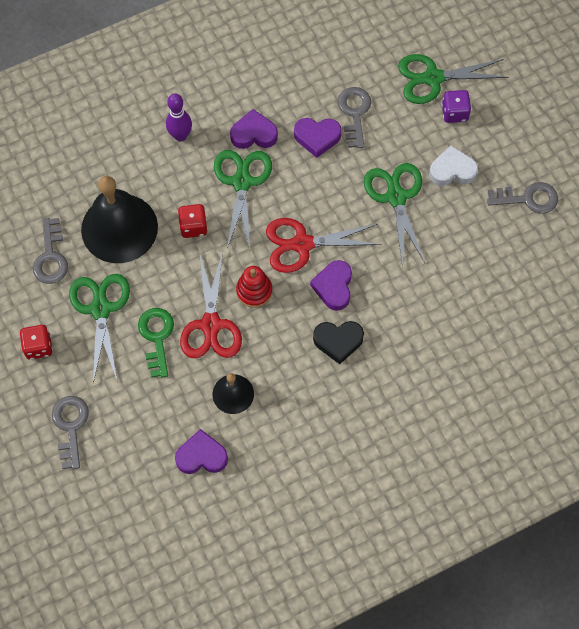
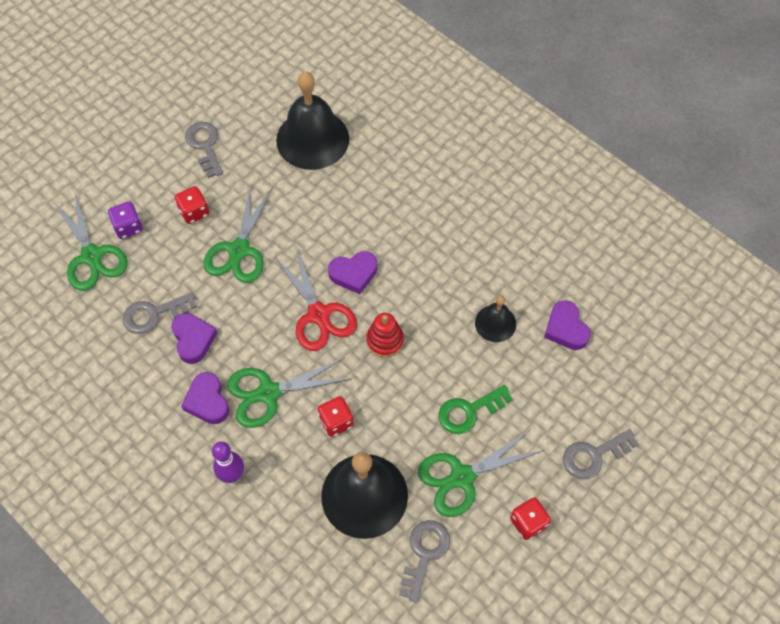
camera: 110 degrees left, 5 degrees down
(51, 257) = (424, 554): grey key -> grey key turned 45 degrees counterclockwise
(211, 325) = (435, 366): red scissors -> none
(338, 341) = (406, 253): black heart -> none
(396, 197) = (239, 250): green scissors -> green scissors turned 45 degrees counterclockwise
(452, 170) = (194, 212): white heart -> red dice
(504, 298) = (312, 139): none -> black bell

